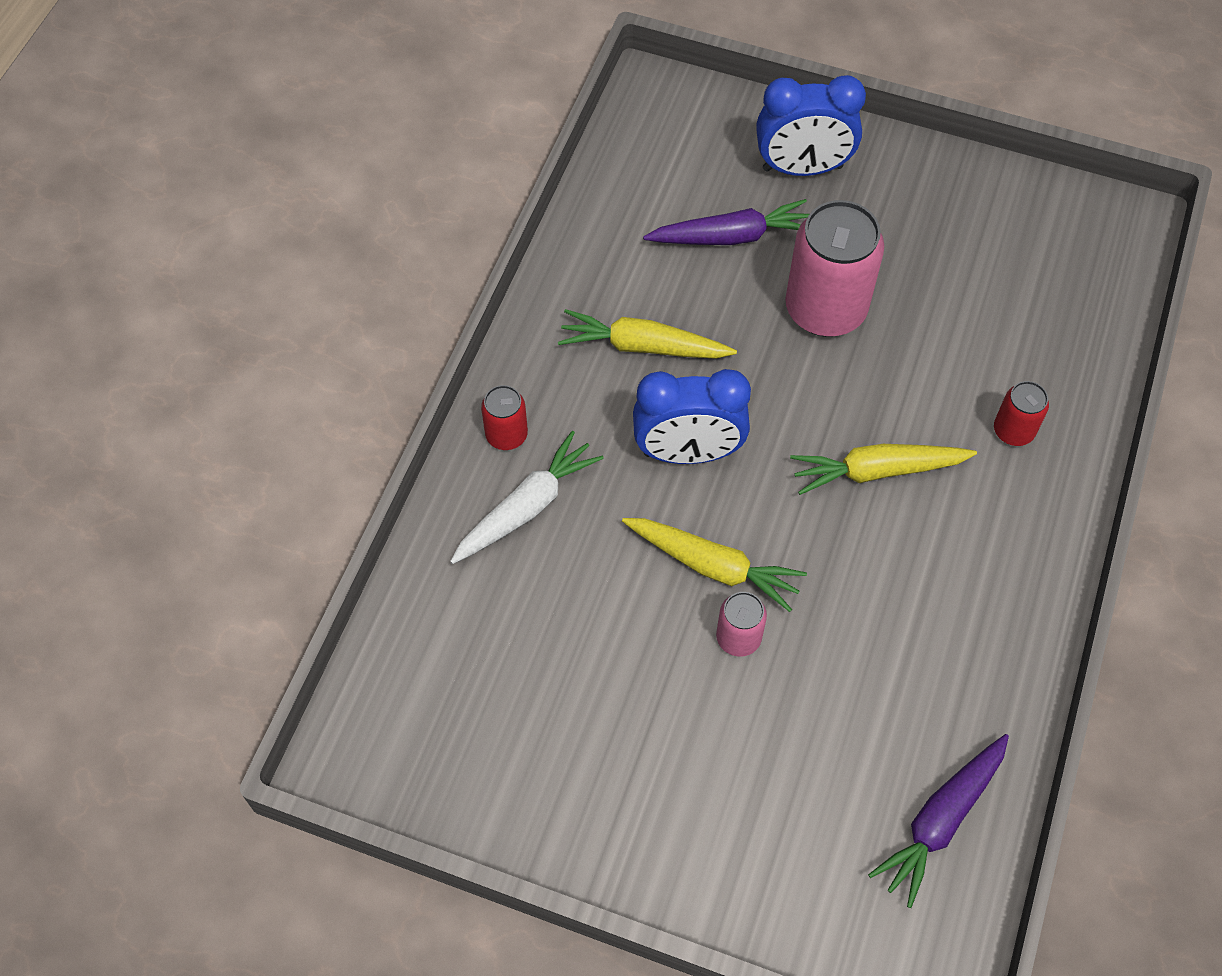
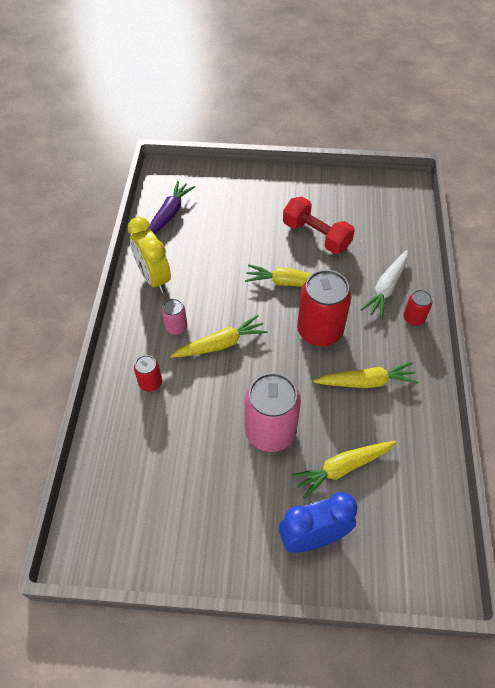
camera: 165 degrees right, 5 degrees down
(616, 669) = (316, 236): none -> red dumbbell
(688, 453) = (319, 331): blue clock -> red can
(731, 236) = (342, 468): purple carrot -> yellow carrot
(738, 638) = (268, 258): pink can -> pink can (176, 327)
(990, 648) = (154, 278): none -> yellow clock

